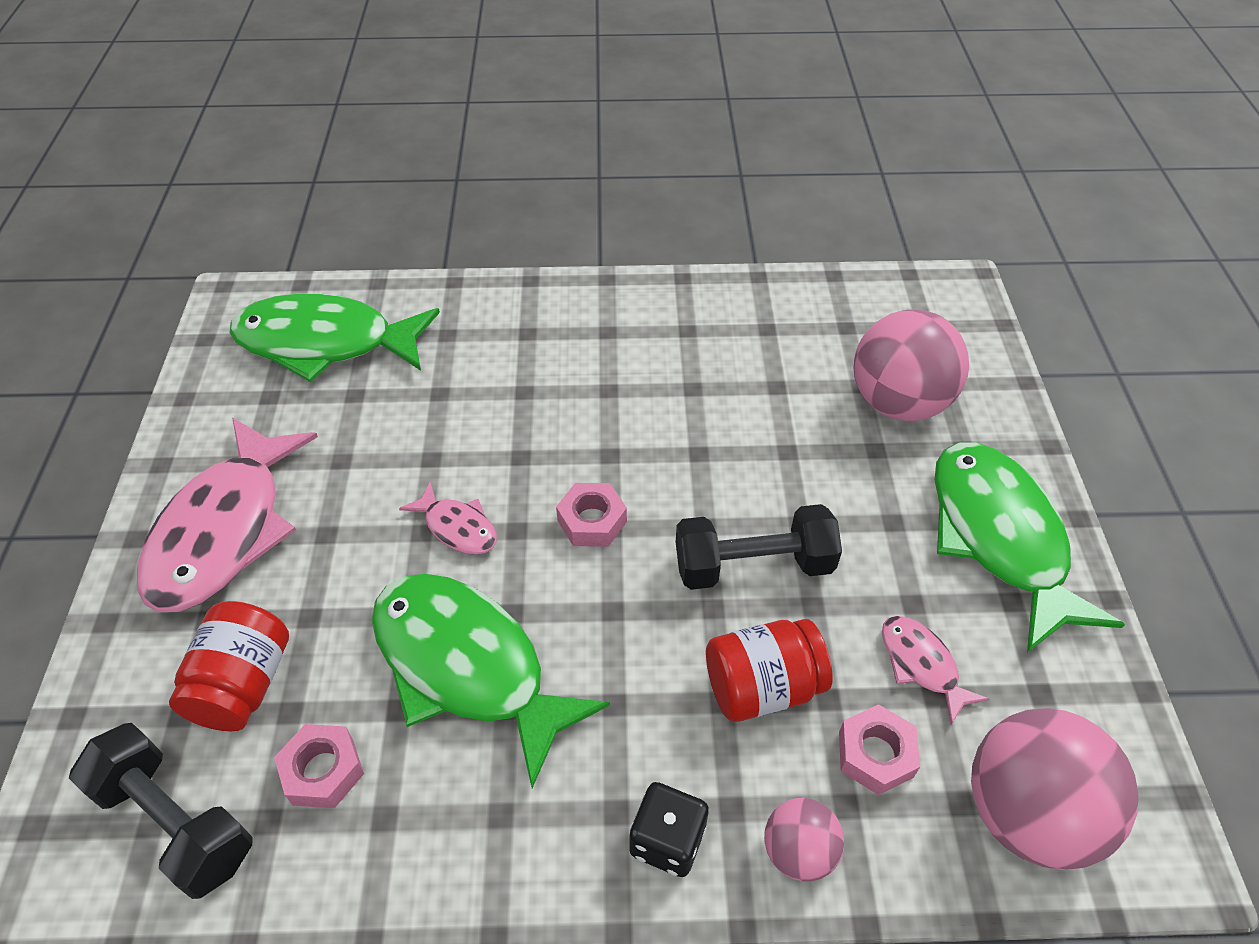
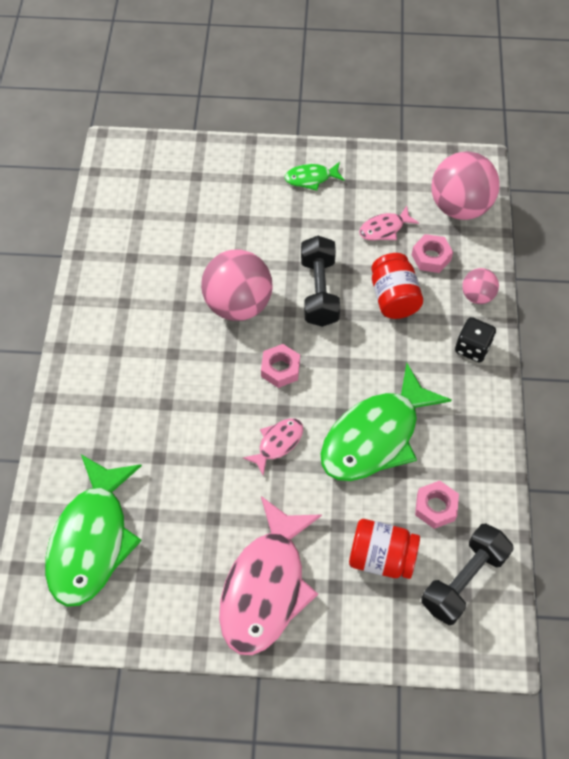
camera: 85 degrees left, 10 degrees up
(225, 530) = (266, 587): pink fish -> pink fish turned 90 degrees clockwise
(898, 403) = (208, 201): pink ball -> pink ball (238, 304)
(999, 538) = (311, 178): green fish -> green fish, size x0.46

